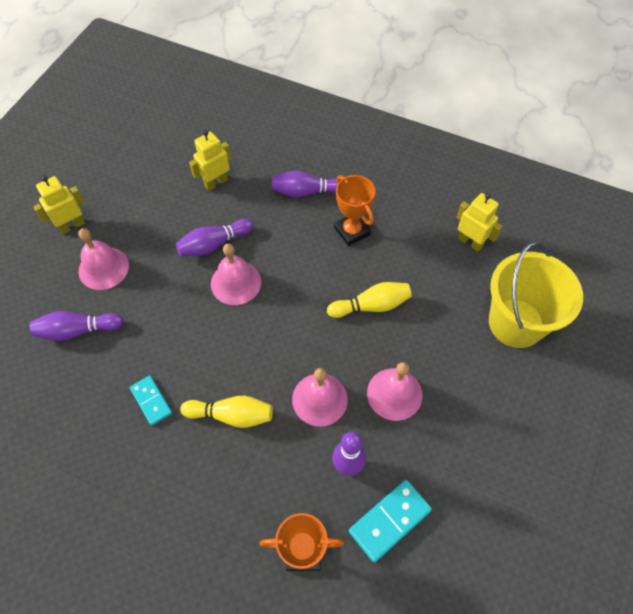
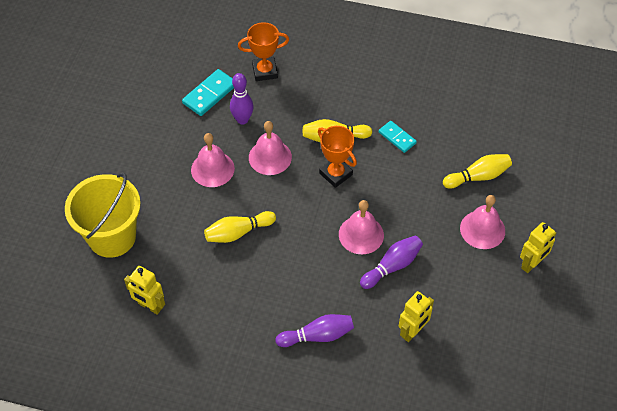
camera: 170 degrees right, 5 degrees down
(77, 330) = (478, 177): purple bowling pin -> yellow bowling pin
(352, 231) = (265, 299): orange trophy -> orange trophy (335, 174)

